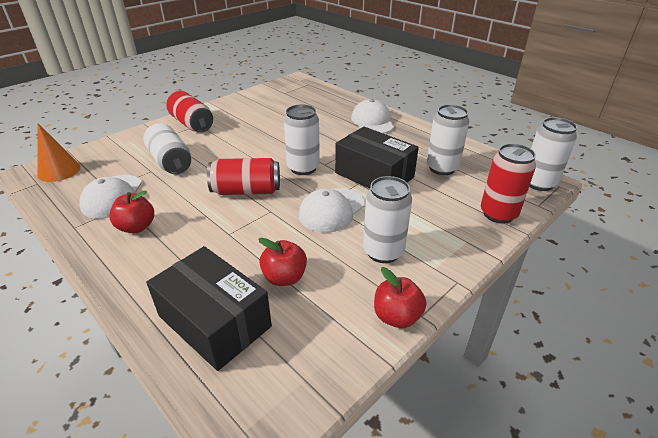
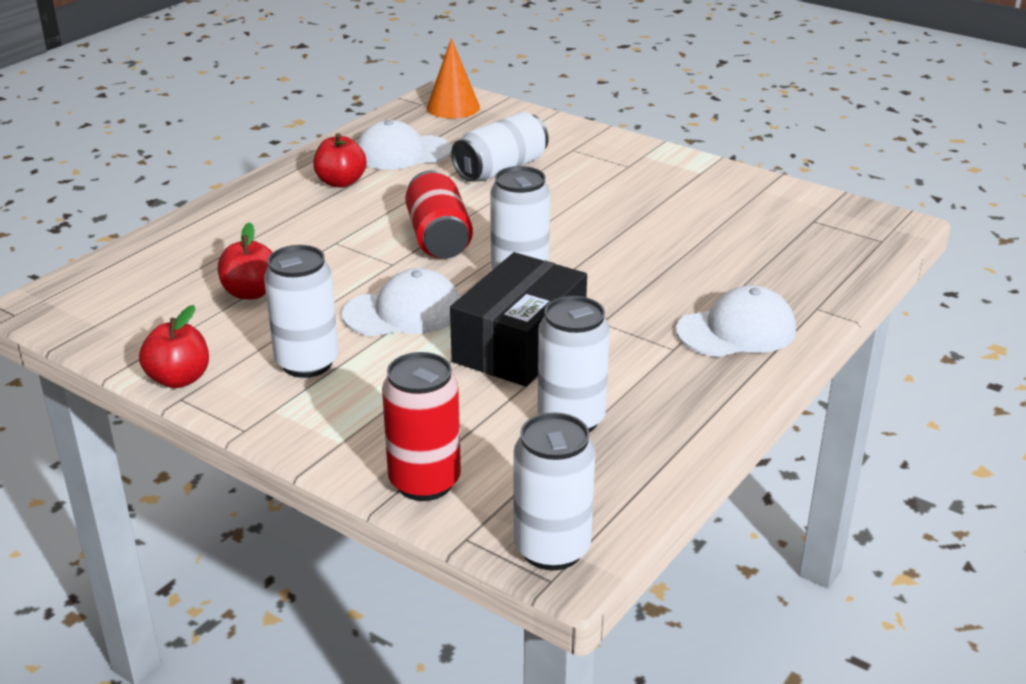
camera: 80 degrees right, 5 degrees down
(192, 124) = (626, 160): red can -> none
(214, 321) = (180, 260): black box -> none
(331, 210) = (403, 312): white cap -> white cap turned 135 degrees clockwise

